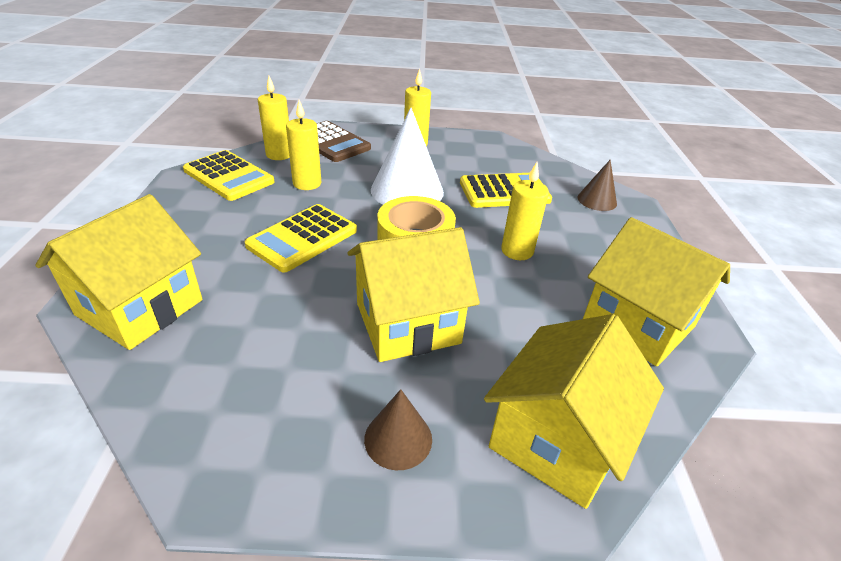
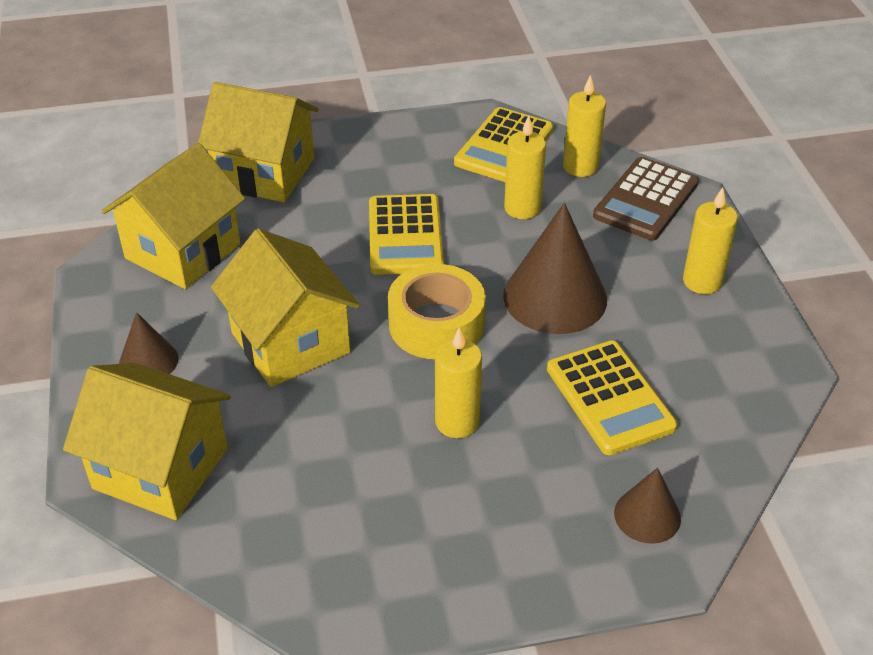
camera: 80 degrees right, 5 degrees up
(302, 238) = (405, 235): yellow calculator -> yellow calculator turned 120 degrees counterclockwise
(407, 190) = (555, 297): white cone -> brown cone
(638, 323) = (346, 548): yellow house -> yellow house (183, 251)

